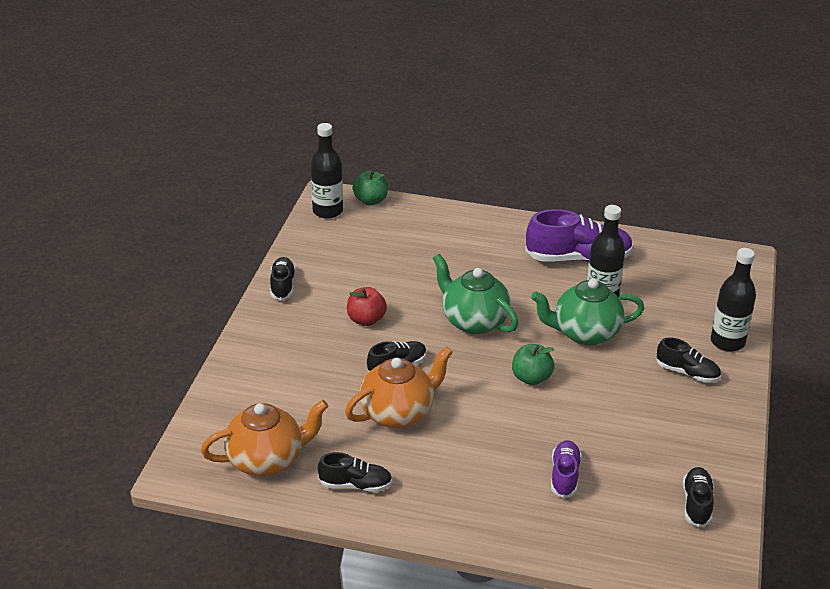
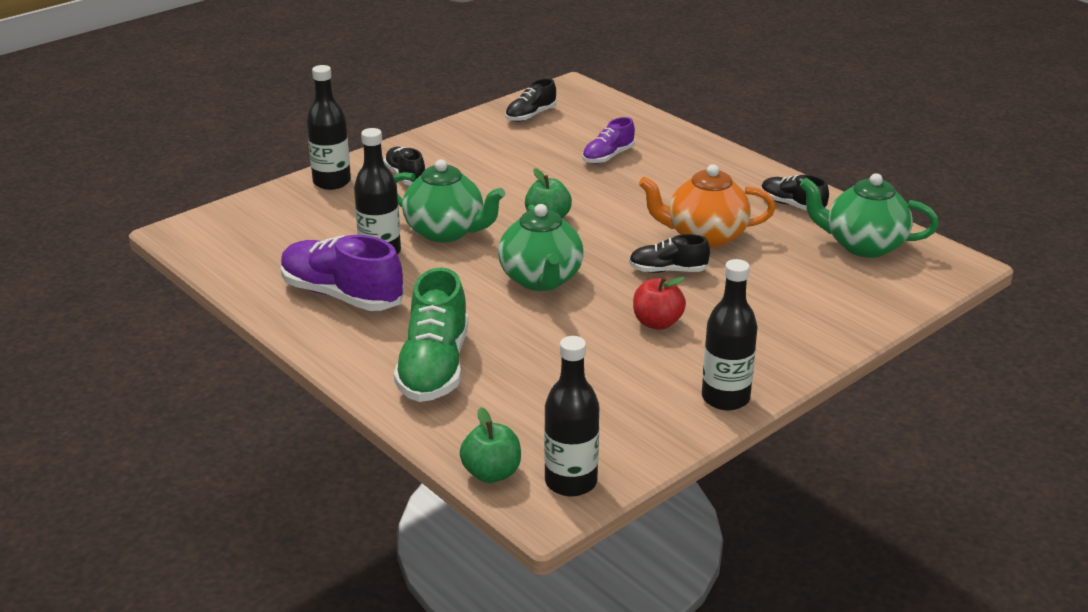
camera: 145 degrees left, 5 degrees down
(267, 460) = (863, 245): orange teapot -> green teapot
(282, 286) = (725, 398): black shoe -> black bottle
(465, 238) = (434, 368): none -> green shoe

